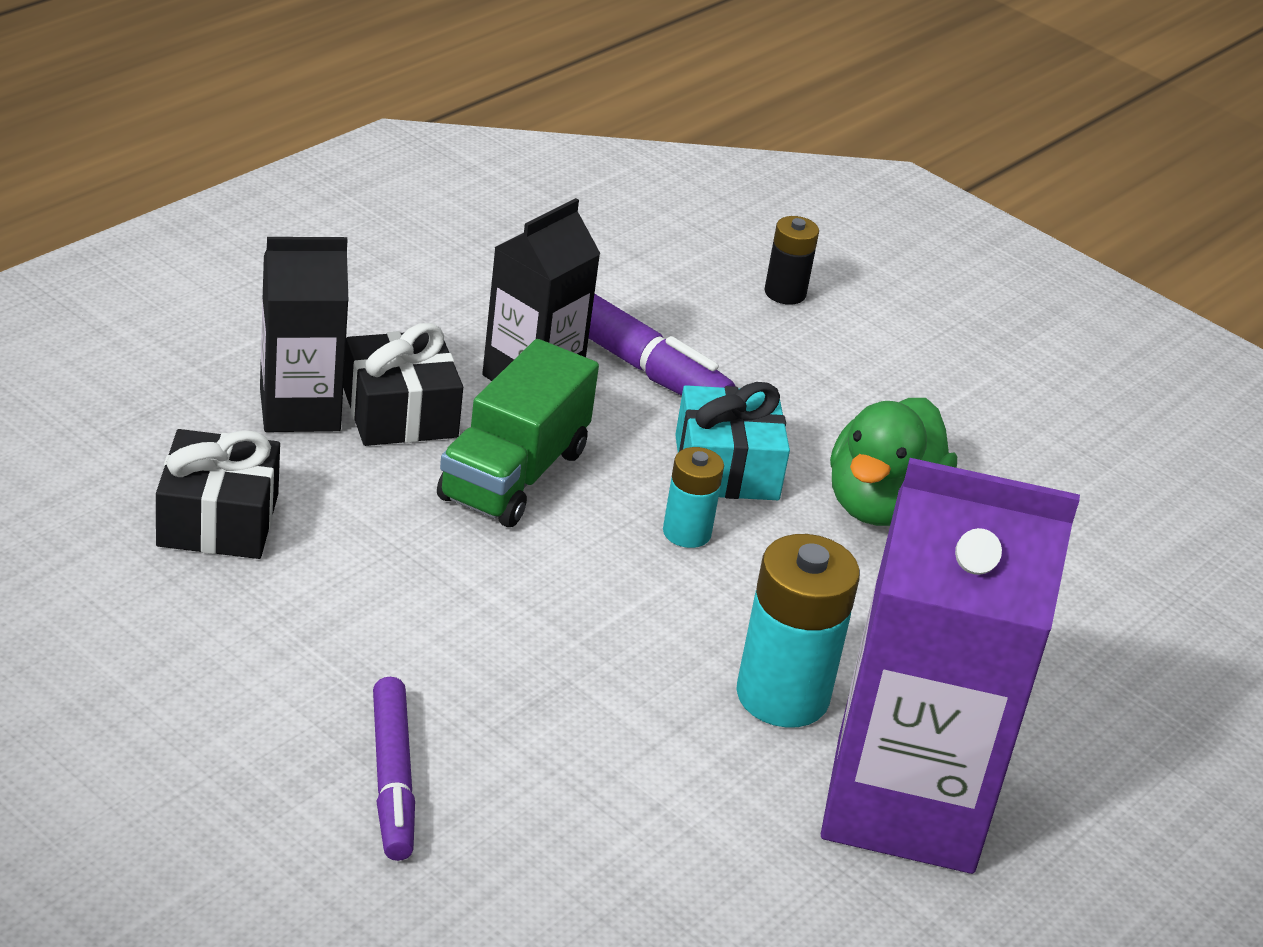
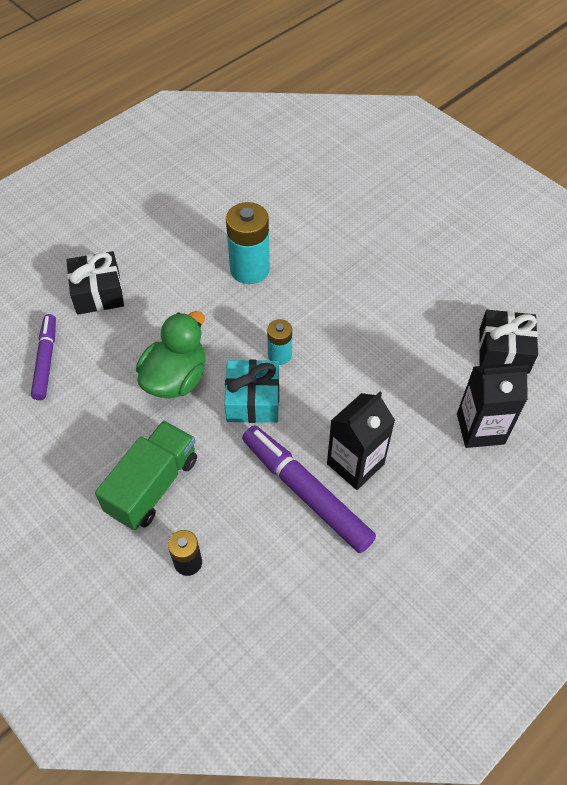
camera: 170 degrees left, 20 degrees up
(392, 779) = (408, 229): purple marker -> purple marker (46, 360)
(400, 413) = (427, 430): black gift -> black gift (98, 292)
(513, 475) = (365, 388): green truck -> green truck (153, 485)
(904, 803) = (210, 225): purple carton -> none

